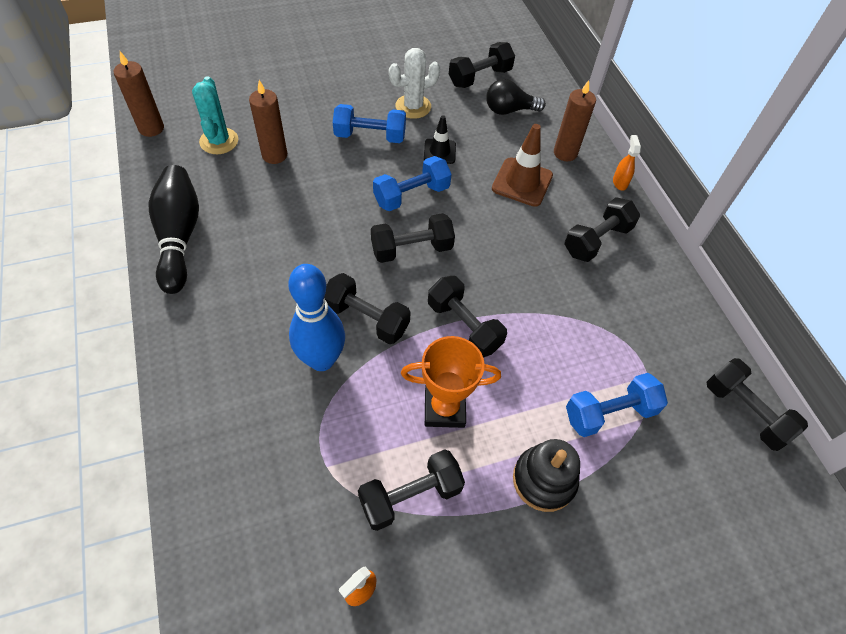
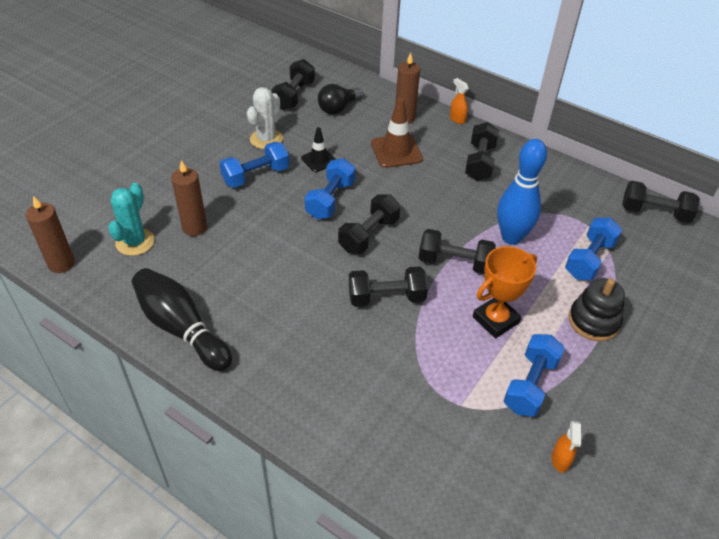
camera: 35 degrees left, 10 degrees down
(219, 141) = (135, 242): turquoise cactus -> turquoise cactus turned 60 degrees clockwise
(321, 360) = (385, 343): blue bowling pin -> blue bowling pin (511, 237)
(410, 496) = (530, 384): black dumbbell -> blue dumbbell

